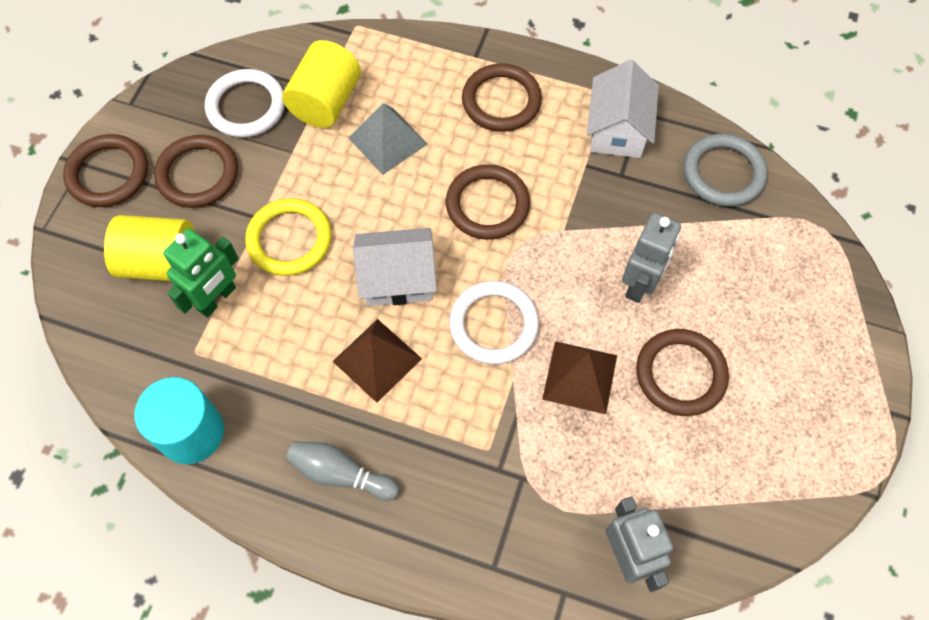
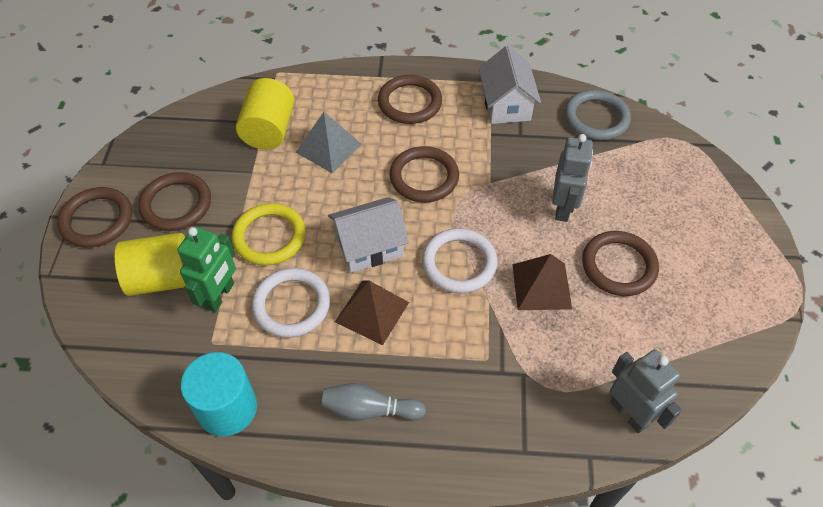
camera: 15 degrees left, 10 degrees down
(246, 106) = (203, 146): white ring -> white ring (291, 305)

